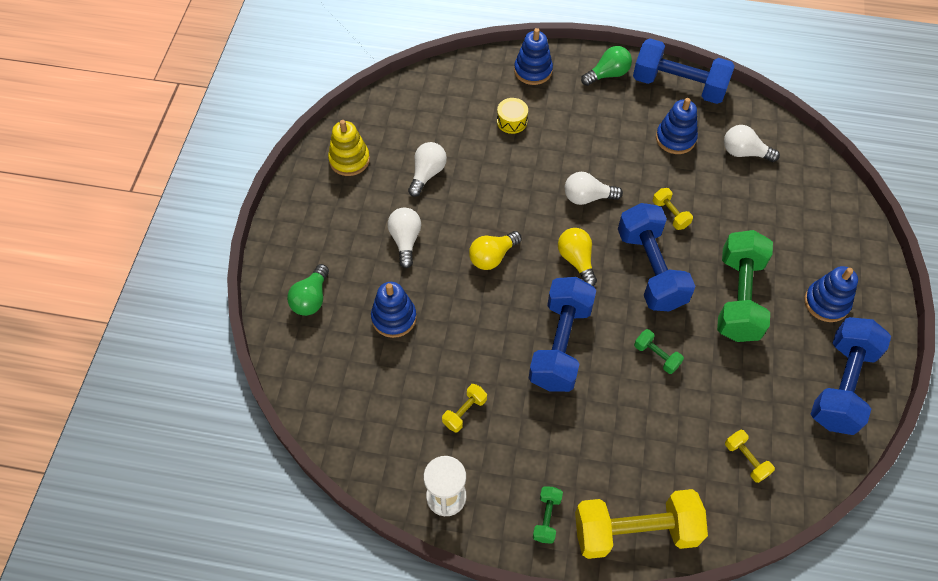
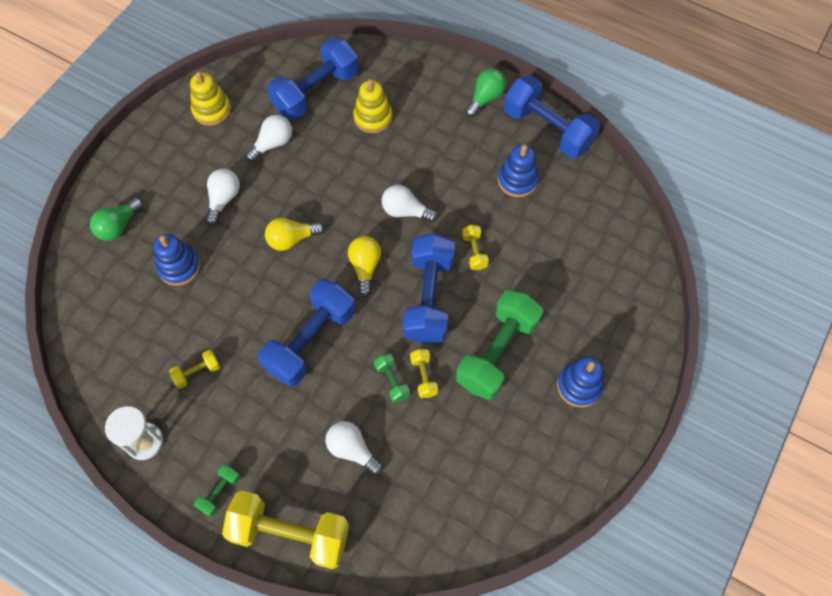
camera: 20 degrees right, 5 degrees up
(512, 121) = (373, 117): yellow drum -> yellow stacking toy
(533, 70) = (417, 74): blue stacking toy -> none
(607, 74) = (485, 98): green light bulb -> green light bulb turned 45 degrees counterclockwise
(744, 152) = (577, 214): white light bulb -> white light bulb (352, 450)
(746, 459) = (424, 506): yellow dumbbell -> yellow dumbbell (423, 377)
(841, 385) = (551, 470): blue dumbbell -> blue dumbbell (316, 92)

